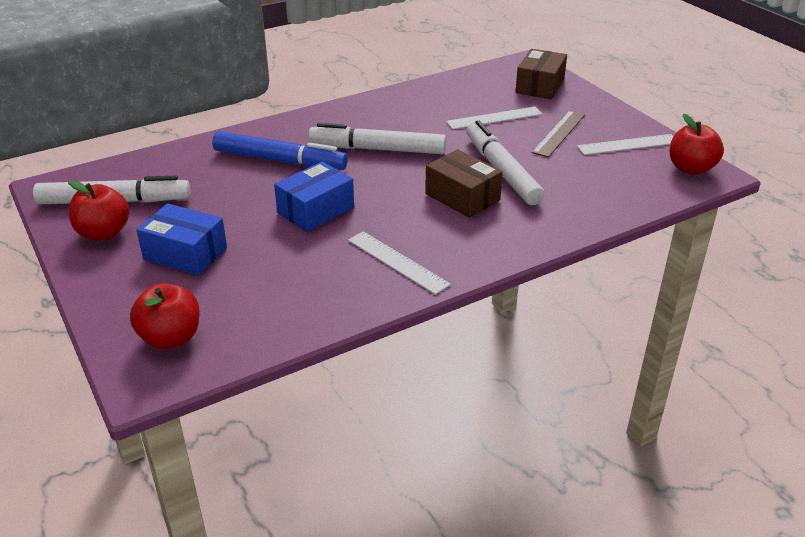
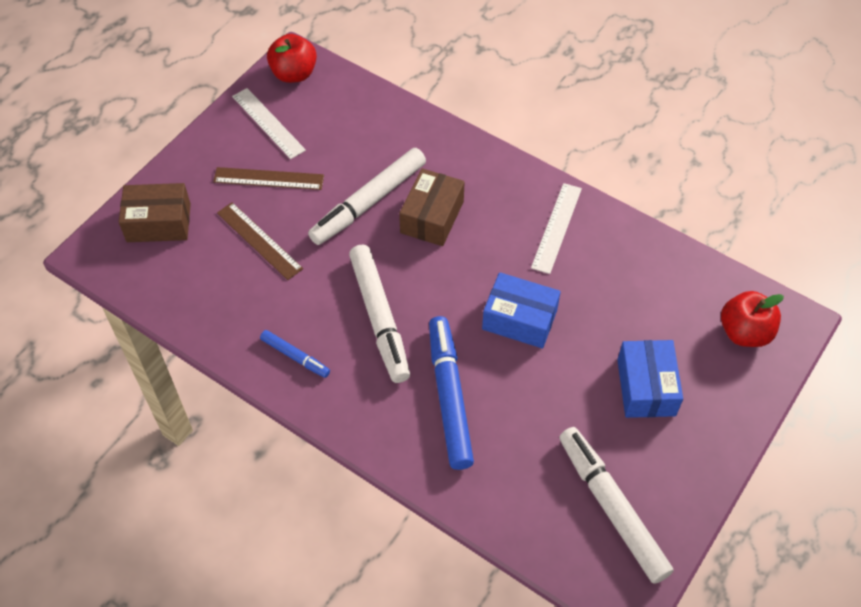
camera: 115 degrees left, 20 degrees up
(103, 233) = (664, 478): red apple -> none
(375, 112) = (295, 356): none -> blue marker
(494, 118) = (259, 240): white ruler -> brown ruler

